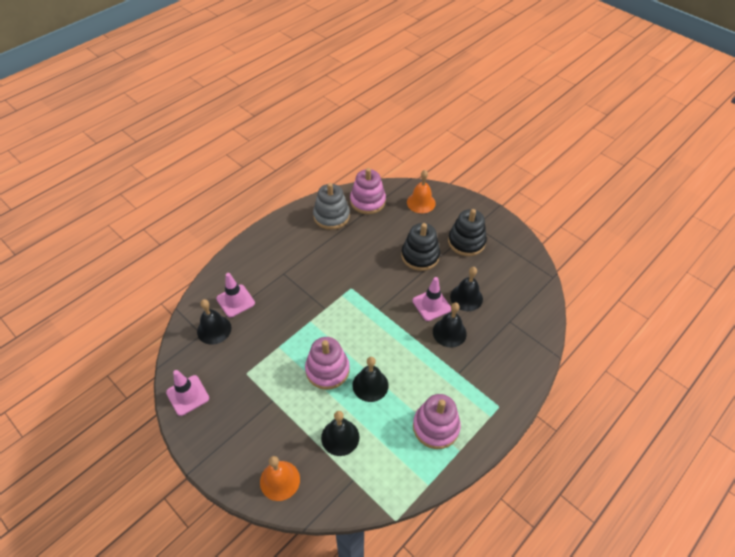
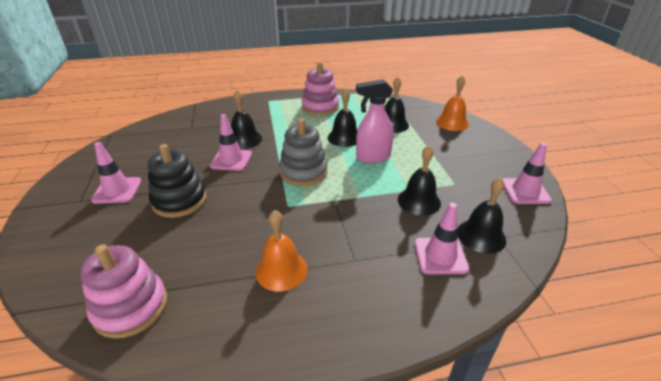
camera: 145 degrees left, 15 degrees down
(327, 370) = (372, 157): pink stacking toy -> pink spray bottle
(331, 216) = (210, 313): grey stacking toy -> grey stacking toy (303, 172)
(421, 202) = (76, 261): orange bell -> orange bell (281, 270)
(466, 242) = (117, 190): black stacking toy -> pink traffic cone
(466, 297) = (196, 152): black bell -> black bell (419, 201)

